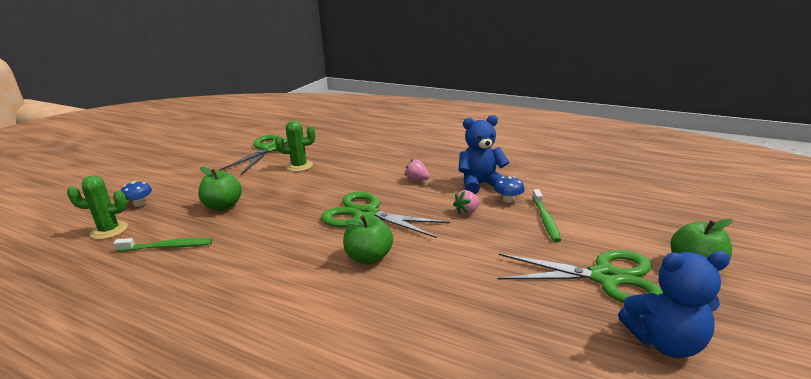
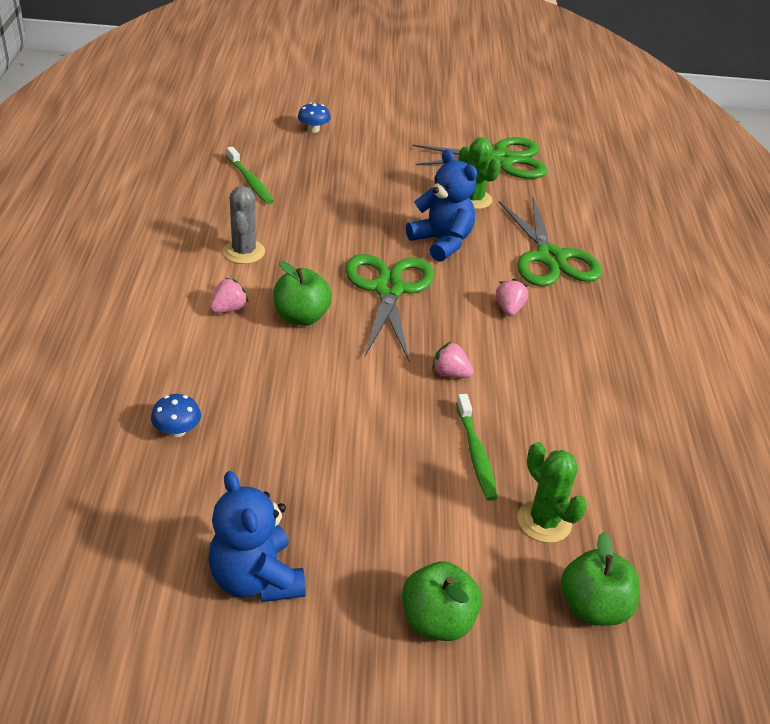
camera: 60 degrees right, 15 degrees up
(109, 230) = (258, 136): green cactus -> green cactus (544, 521)
(223, 206) = (342, 182): green apple -> green apple (593, 607)
(261, 269) = (244, 252): none -> grey cactus
(330, 293) = (228, 309): none -> pink strawberry
(480, 184) = (538, 372): blue teddy bear -> blue teddy bear (441, 242)
(508, 200) = (510, 408): blue mushroom -> blue mushroom (177, 430)
(545, 220) = (476, 453): green toothbrush -> green toothbrush turned 75 degrees counterclockwise
(605, 277) = (361, 522): green scissors -> green scissors (550, 257)

